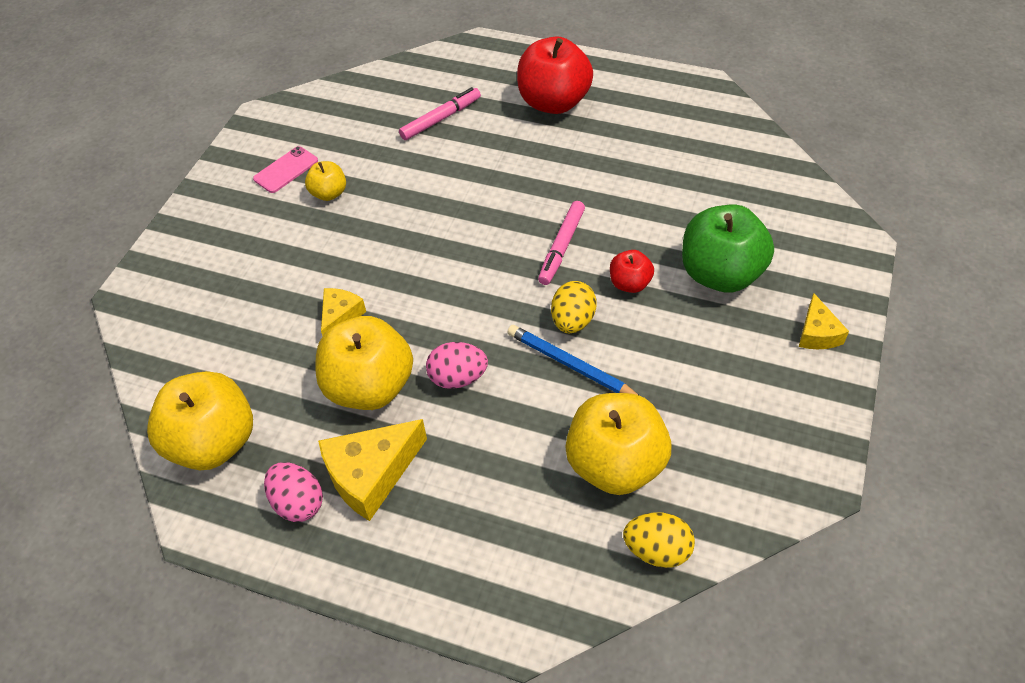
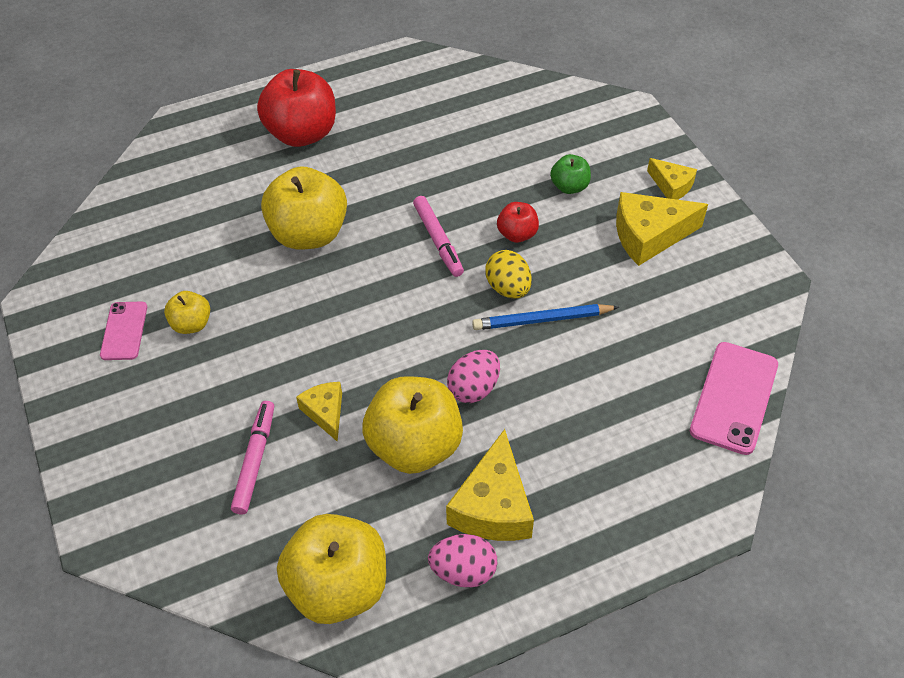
camera: 45 degrees left, 0 degrees up
(440, 119) = (219, 202): pink marker -> pink marker (255, 460)
(615, 464) = (648, 364): yellow apple -> yellow apple (309, 234)
(657, 550) = (733, 397): yellow egg -> pink phone
(720, 274) = (569, 187): green apple -> green apple, size x0.50
(744, 361) = (649, 236): none -> yellow cheese

